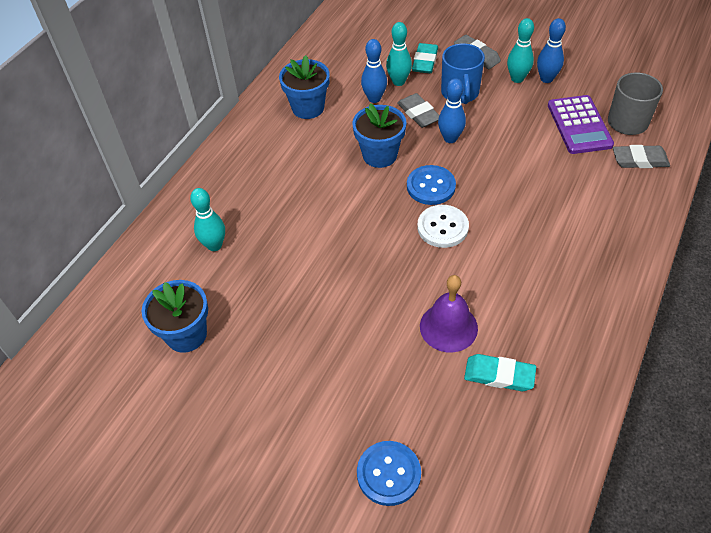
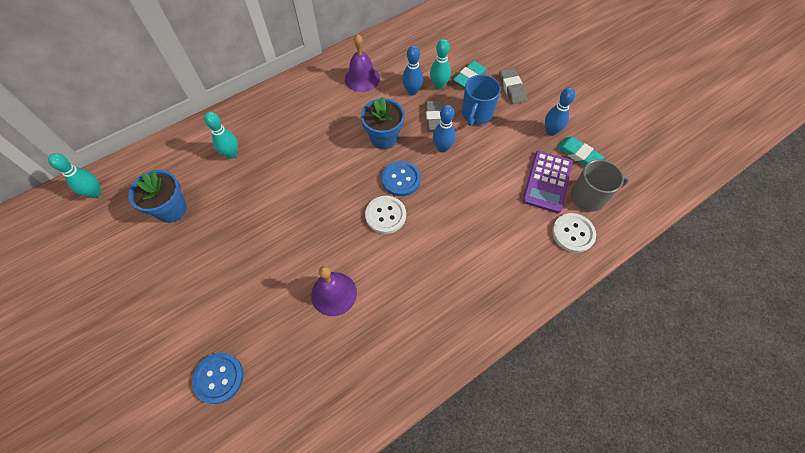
camera: 25 degrees right, 10 degrees up
(308, 108) = (362, 78): blue flower pot -> purple bell
(499, 375) = (340, 349): turquoise eraser -> turquoise eraser (578, 154)
(517, 78) = (528, 121): turquoise bowling pin -> turquoise bowling pin (95, 193)
(639, 160) = (573, 233): grey eraser -> white button

